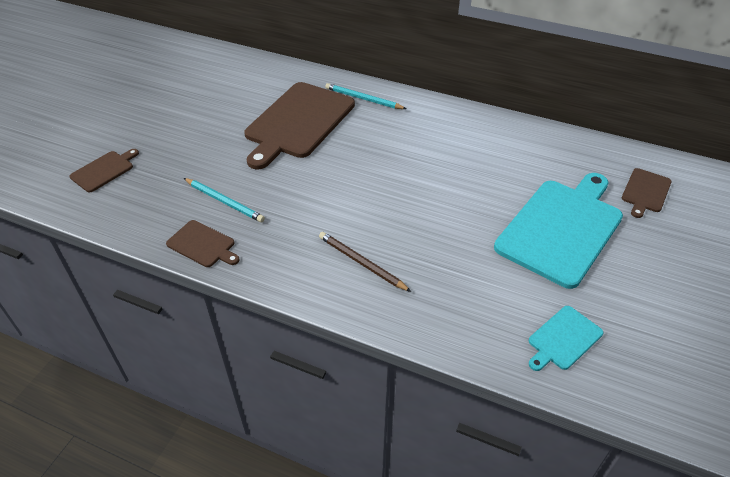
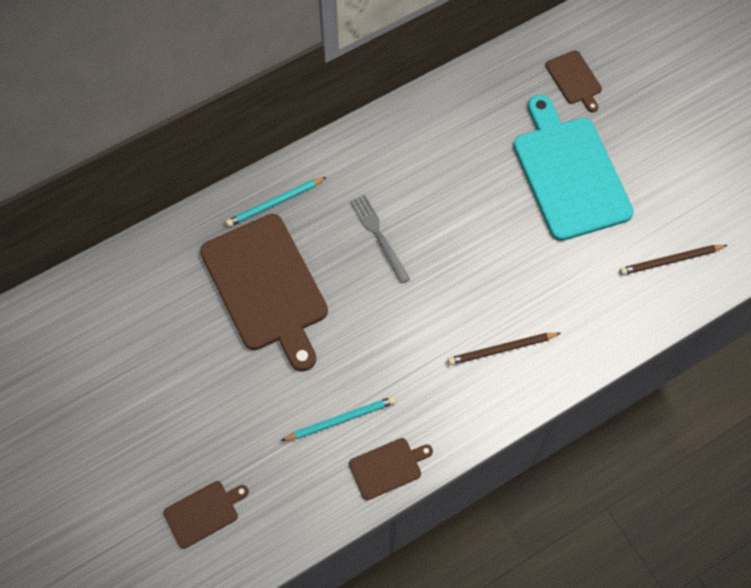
camera: 55 degrees left, 20 degrees up
(104, 170) = (204, 513): brown cutting board -> brown cutting board turned 75 degrees clockwise
(389, 153) = (379, 236): none -> grey fork
(563, 339) = (670, 261): turquoise cutting board -> brown pencil

